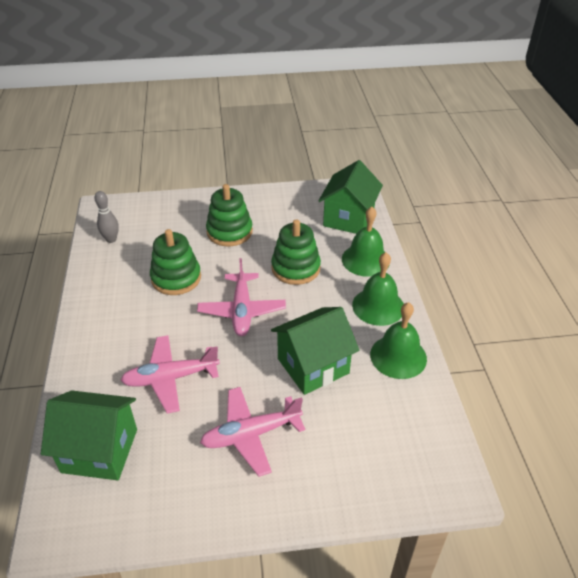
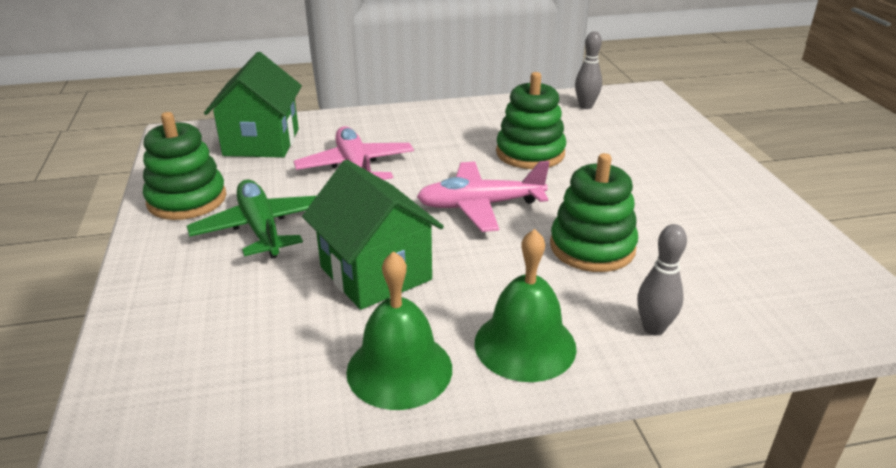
camera: 85 degrees right, 10 degrees down
(229, 232) = (650, 182): green stacking toy -> green stacking toy (187, 200)
(251, 434) = (261, 228): pink plane -> green plane
(348, 218) = (774, 304): green house -> none
(365, 260) = (653, 328): green bell -> grey bowling pin

